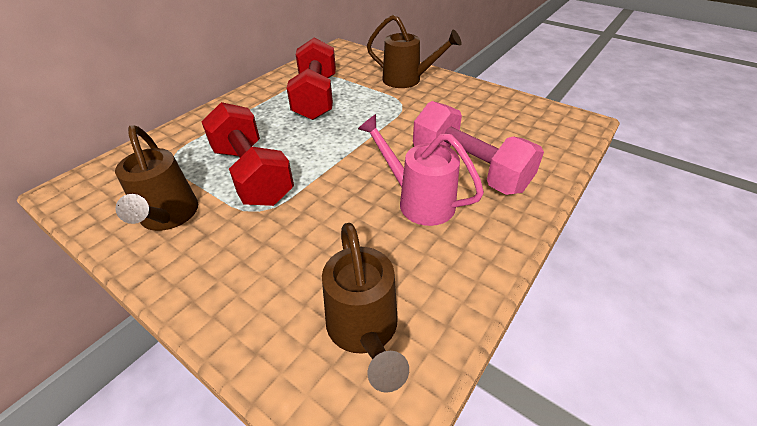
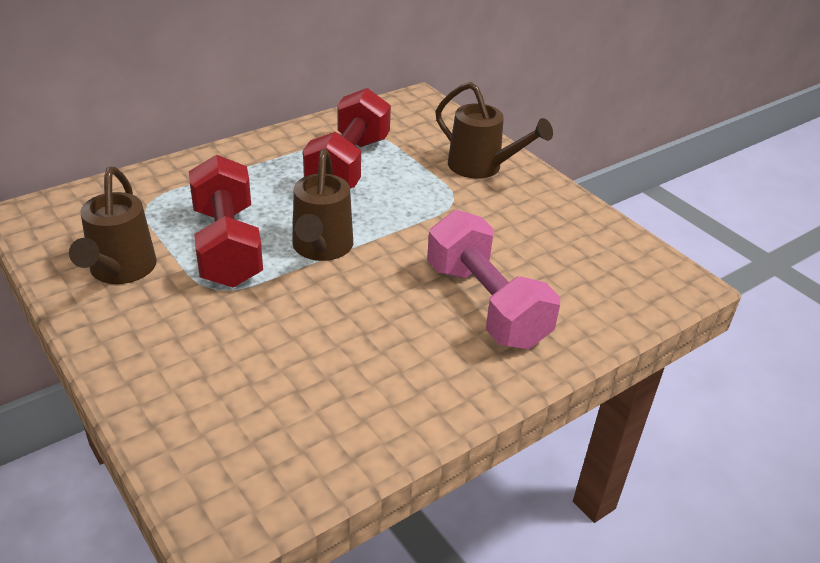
camera: 15 degrees right, 5 degrees down
(364, 330) = (265, 438): brown watering can -> brown watering can (321, 248)
(419, 201) = (400, 326): pink watering can -> none

